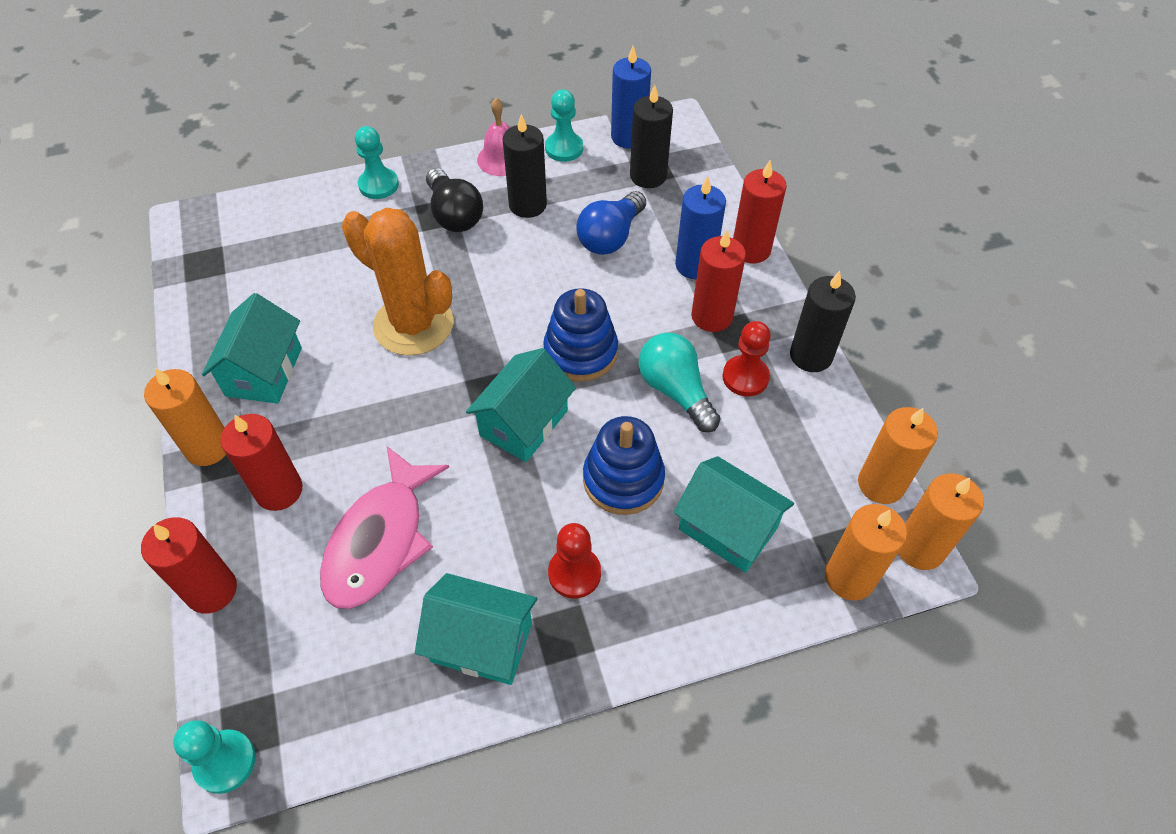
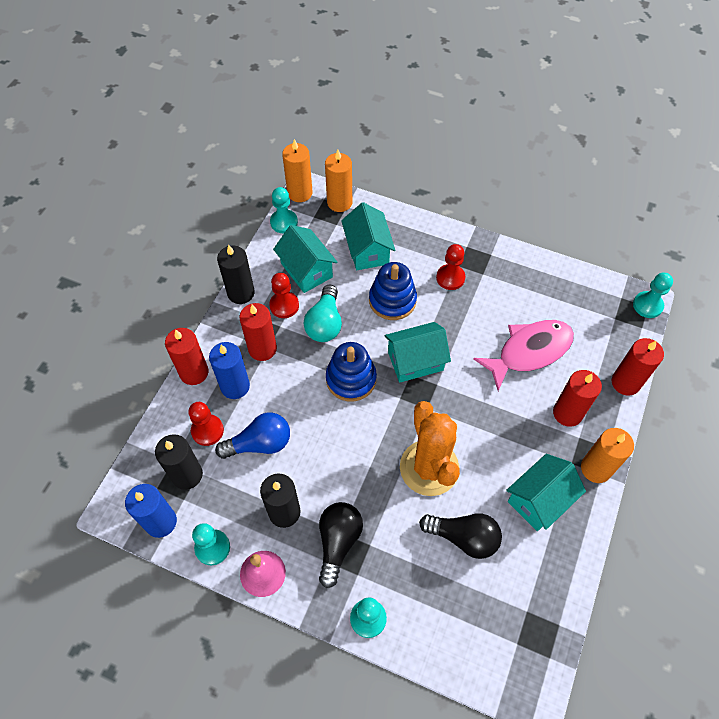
camera: 140 degrees left, 5 degrees up
(329, 290) = (463, 537): none -> black light bulb
(481, 642) = (511, 279): turquoise house -> turquoise house (306, 270)
(673, 215) = (207, 430): none -> red pawn
(881, 484) = (284, 222): orange candle -> turquoise pawn

